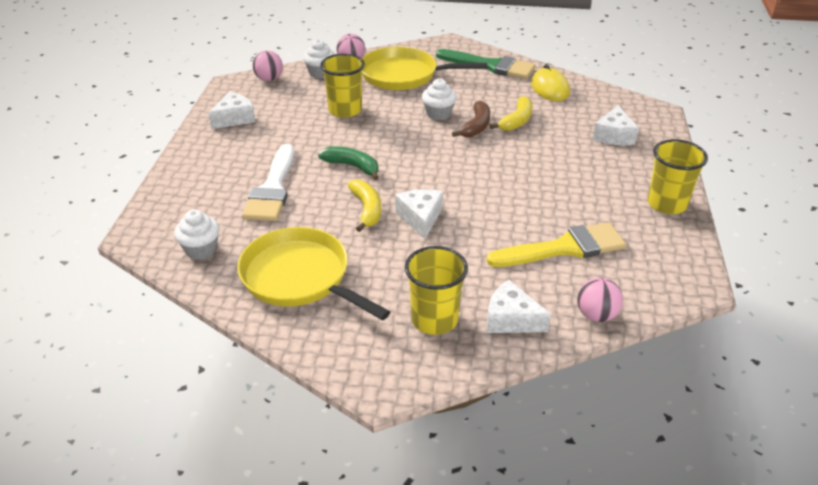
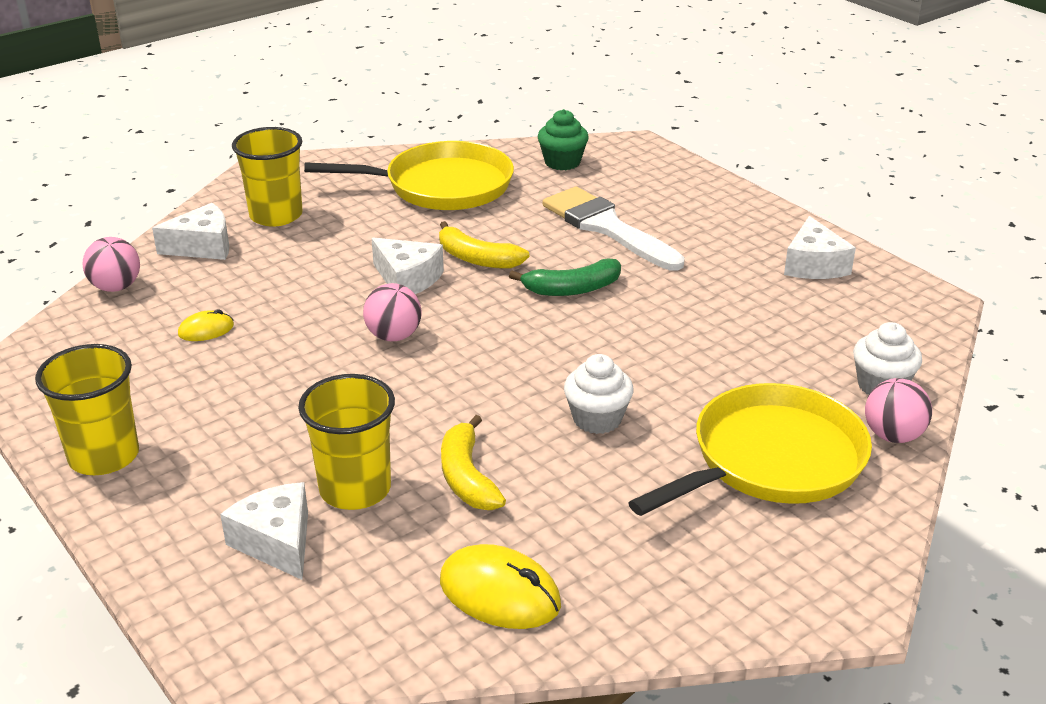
camera: 135 degrees right, 5 degrees down
(201, 250) = (562, 162): white cupcake -> green cupcake
(269, 79) = (912, 334): pink ball -> pink ball (394, 336)
(345, 110) = (723, 349): yellow cup -> yellow cup (355, 489)
(476, 126) = (513, 430): brown banana -> none
(491, 66) = (678, 584): green brush -> none
(564, 248) = (206, 330): yellow brush -> yellow mouse

